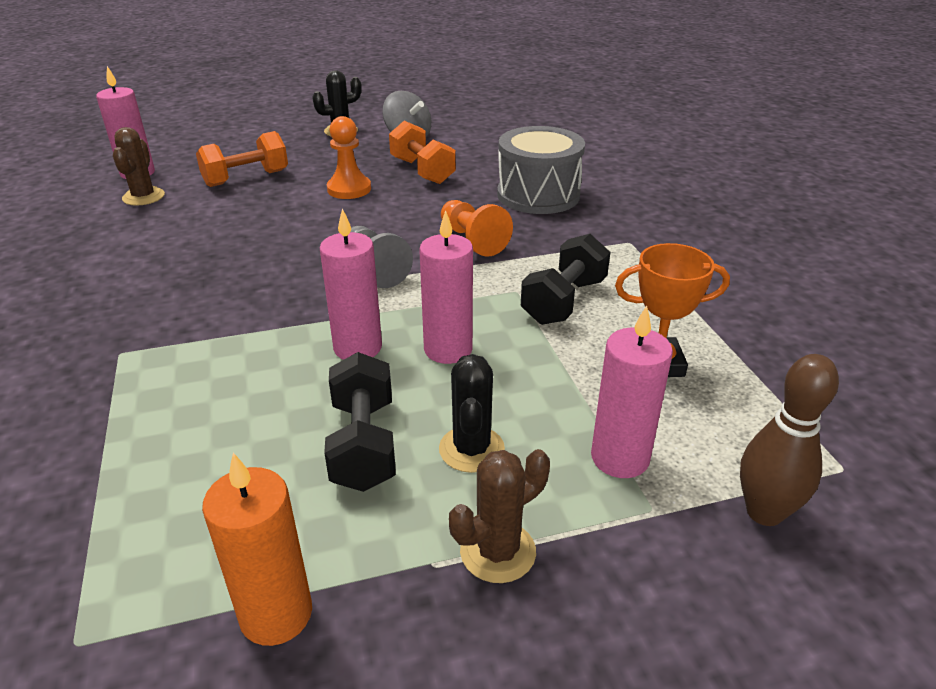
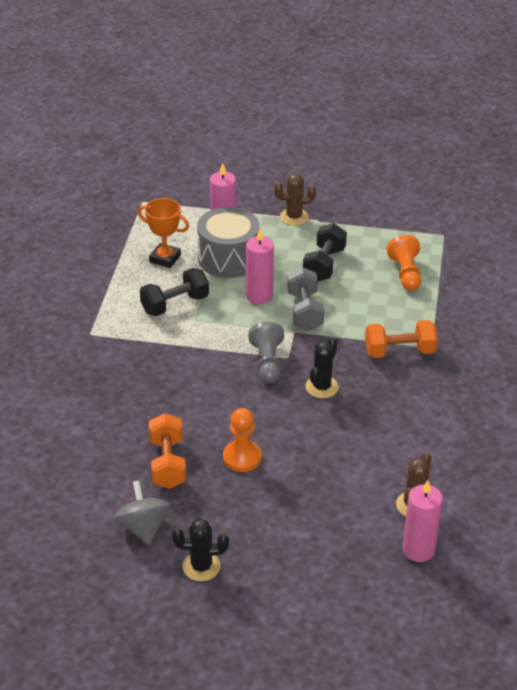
camera: 155 degrees left, 5 degrees up
(246, 178) = (322, 505): orange dumbbell -> orange dumbbell (399, 351)
(276, 614) = (377, 223): orange candle -> none
(357, 347) = (304, 311): pink candle -> grey dumbbell
(471, 449) = (280, 250): black cactus -> black cactus (322, 387)
(472, 240) = (188, 368): orange pawn -> orange pawn (405, 273)
(538, 195) = (103, 399): grey drum -> grey drum (228, 258)
(764, 512) = (190, 199): brown bowling pin -> none

